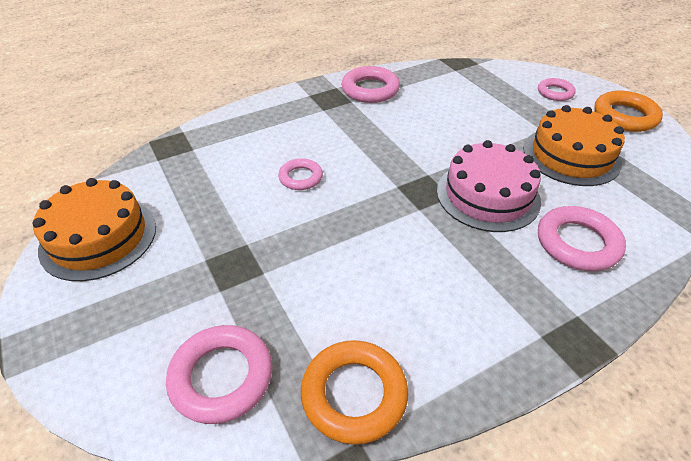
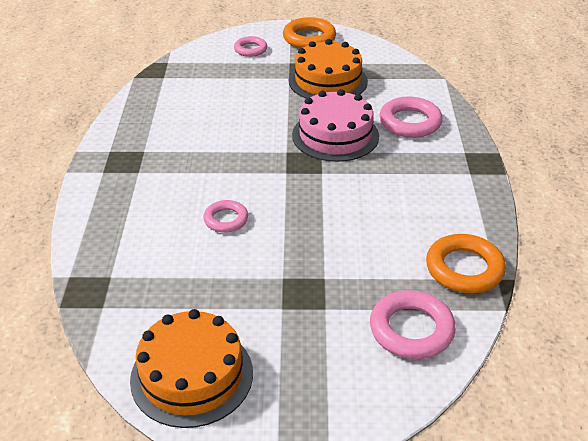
camera: 60 degrees left, 5 degrees down
(370, 89) = (138, 133): pink ring -> none

